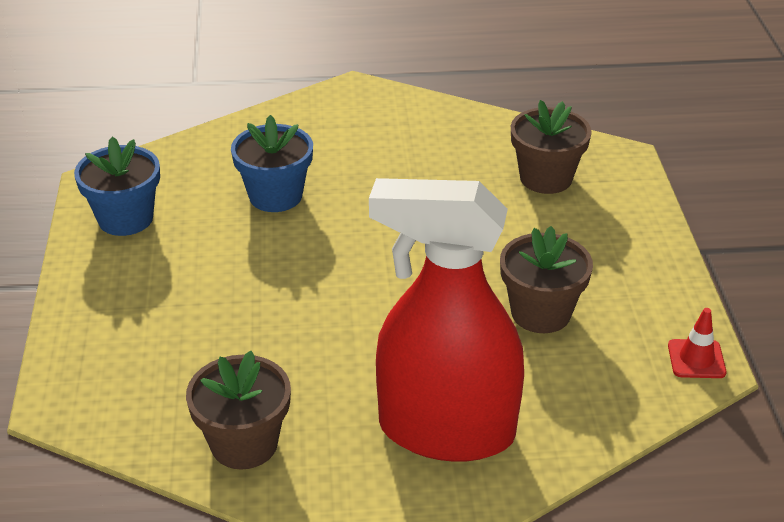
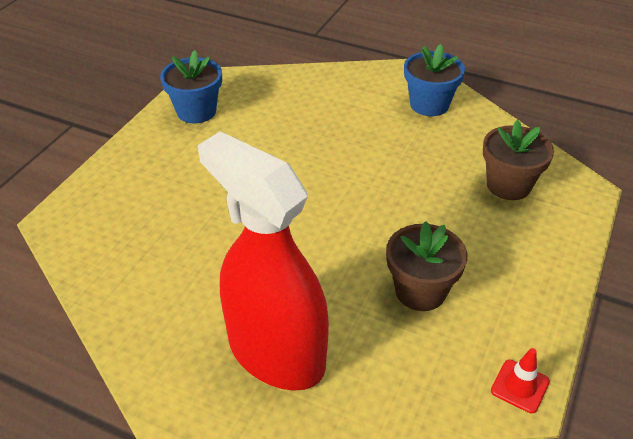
camera: 30 degrees right, 5 degrees up
(244, 444) = (137, 298): brown flower pot -> none
(275, 196) = (301, 129): blue flower pot -> blue flower pot (429, 104)

